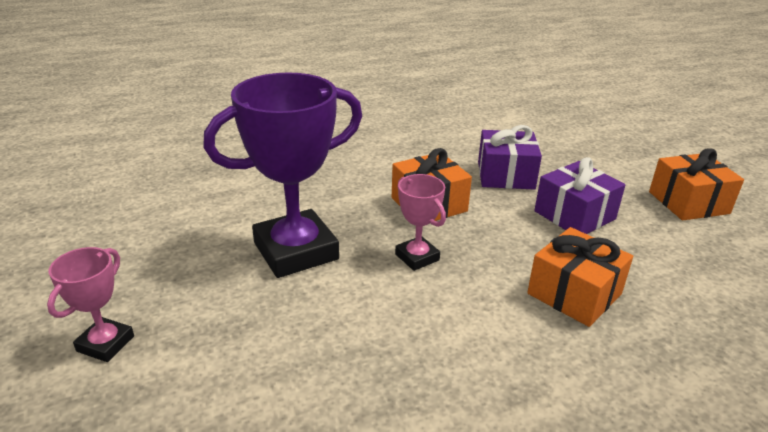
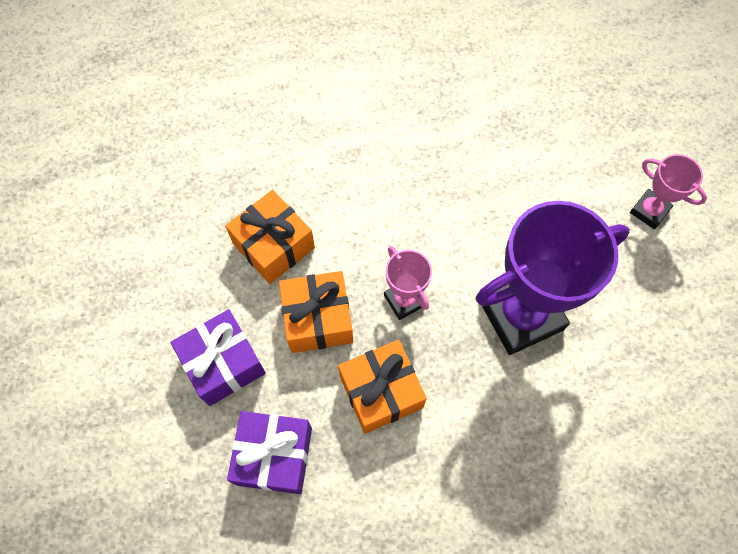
camera: 175 degrees left, 35 degrees up
(105, 344) = (649, 211): pink trophy -> pink trophy turned 75 degrees counterclockwise
(688, 202) = (80, 383): orange gift -> orange gift (318, 319)

